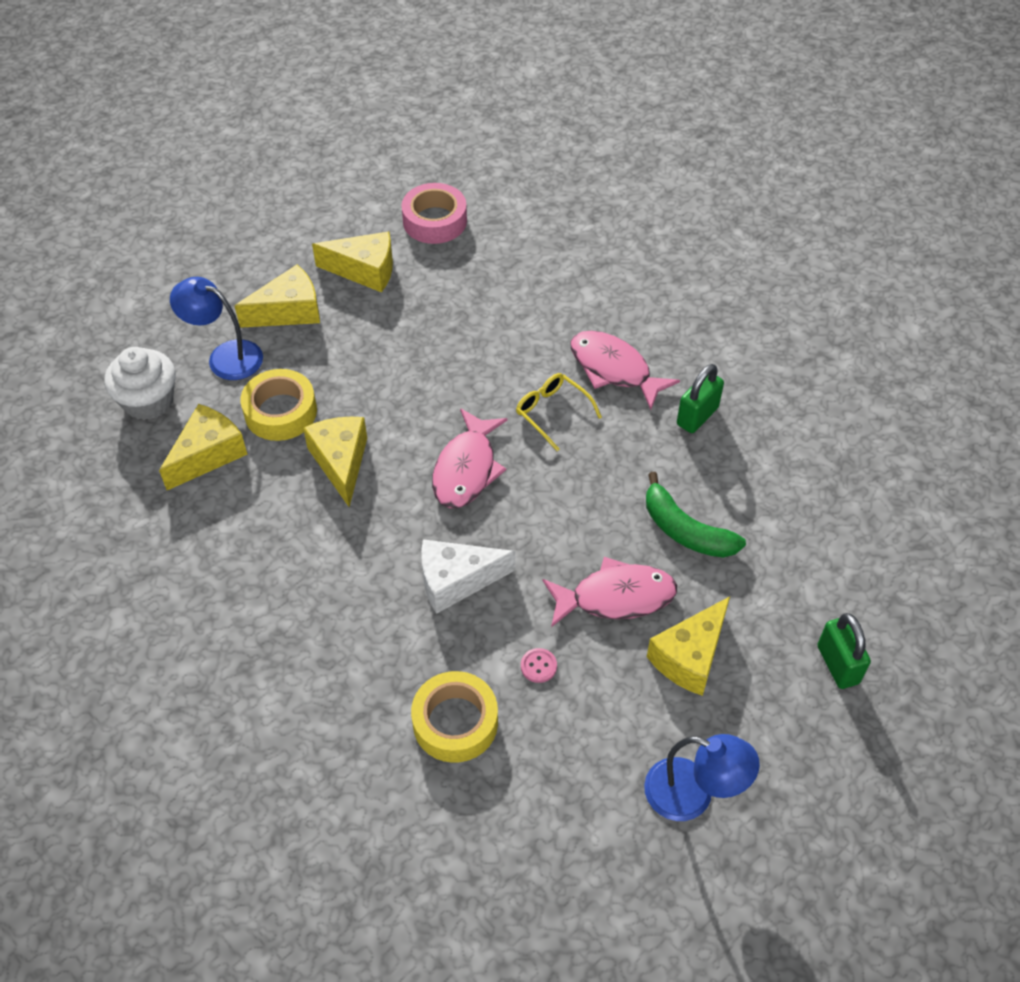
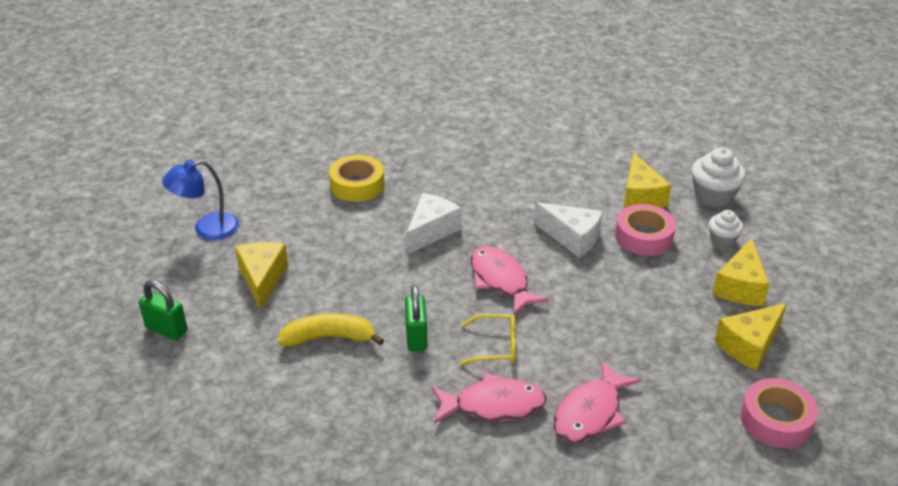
camera: 135 degrees right, 15 degrees down
(225, 356) = (722, 240): blue lamp -> white cupcake
(280, 412) = (644, 236): yellow tape -> pink tape
(340, 462) = (572, 237): yellow cheese -> white cheese
(538, 666) = (342, 226): pink button -> none
(616, 597) = (335, 278): pink fish -> pink fish (590, 413)
(685, 530) = (329, 338): green banana -> yellow banana
(697, 416) = (397, 415): green padlock -> green padlock (416, 337)

